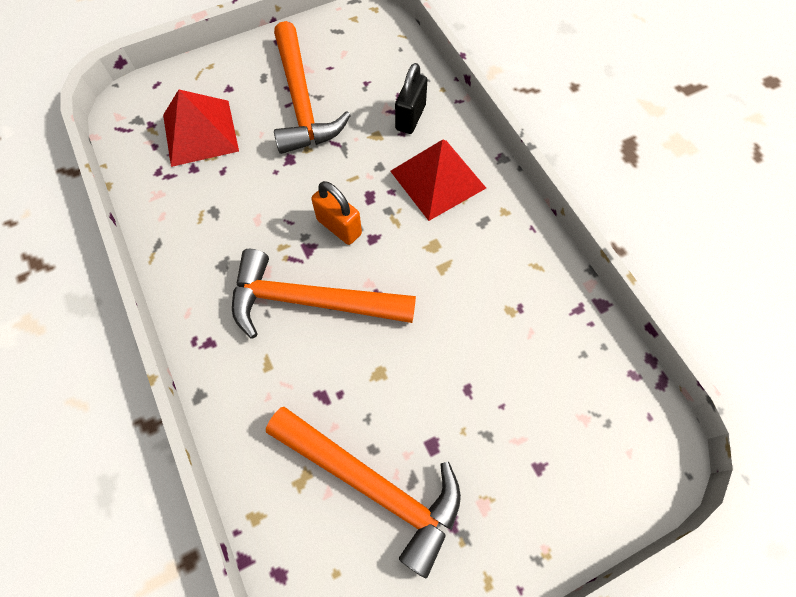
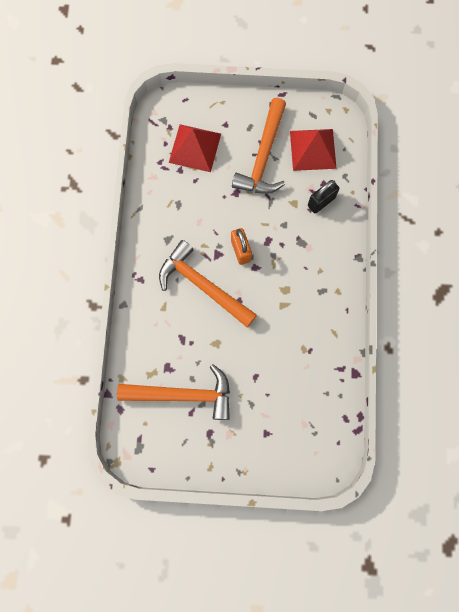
camera: 30 degrees right, 10 degrees up
(372, 484) = (183, 394): orange hammer -> orange hammer turned 60 degrees counterclockwise
(437, 179) = (312, 251): red pyramid -> red pyramid (312, 149)

